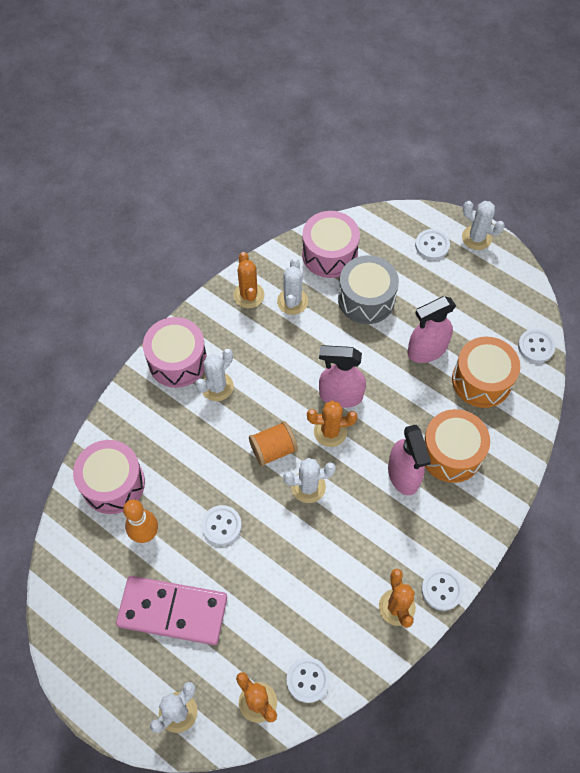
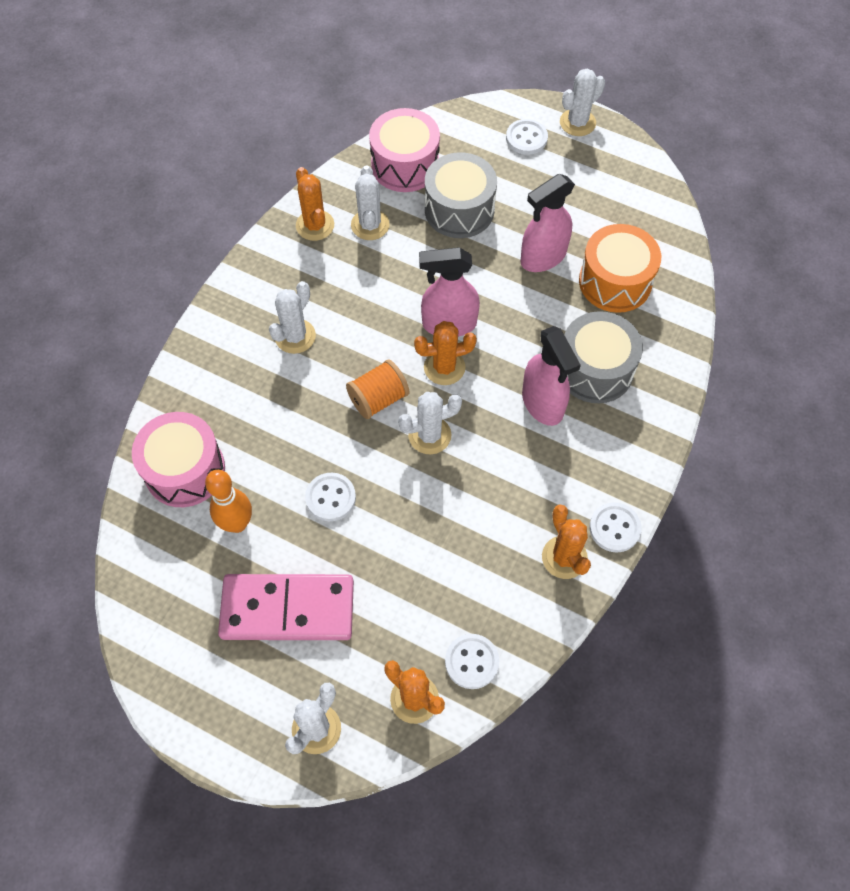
camera: 10 degrees left, 0 degrees up
(177, 361) = (240, 314): pink drum -> none
(451, 453) = (595, 369): orange drum -> grey drum
(476, 238) = (577, 123): white cactus -> white cactus turned 60 degrees counterclockwise
(536, 346) = (671, 234): white button -> none

